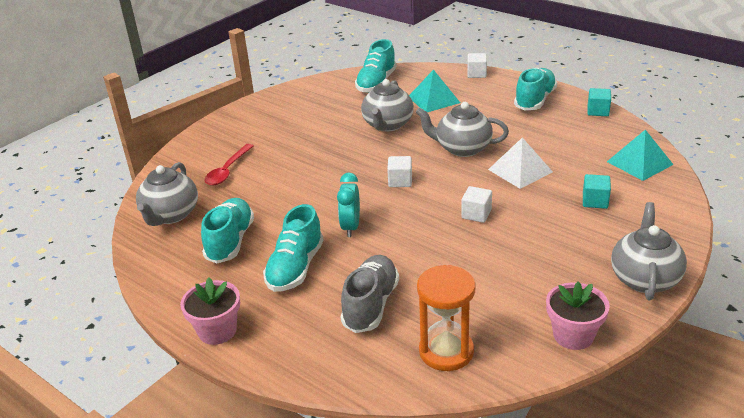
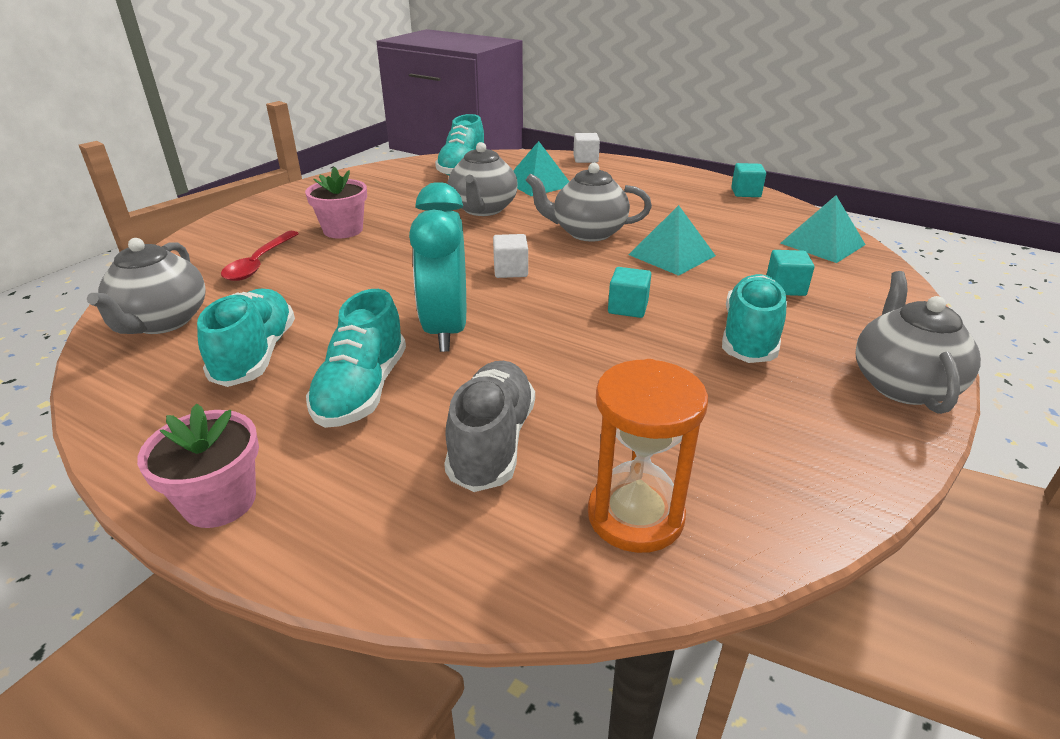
camera: 10 degrees left, 0 degrees up
(351, 227) = (446, 329): turquoise clock -> turquoise clock, size x1.66
(476, 214) = (628, 307): white cube -> turquoise cube
(520, 170) = (672, 255): white pyramid -> turquoise pyramid
(535, 100) = (664, 183): turquoise shoe -> turquoise shoe (750, 337)
(573, 335) = (835, 476): pink flower pot -> pink flower pot (343, 230)

